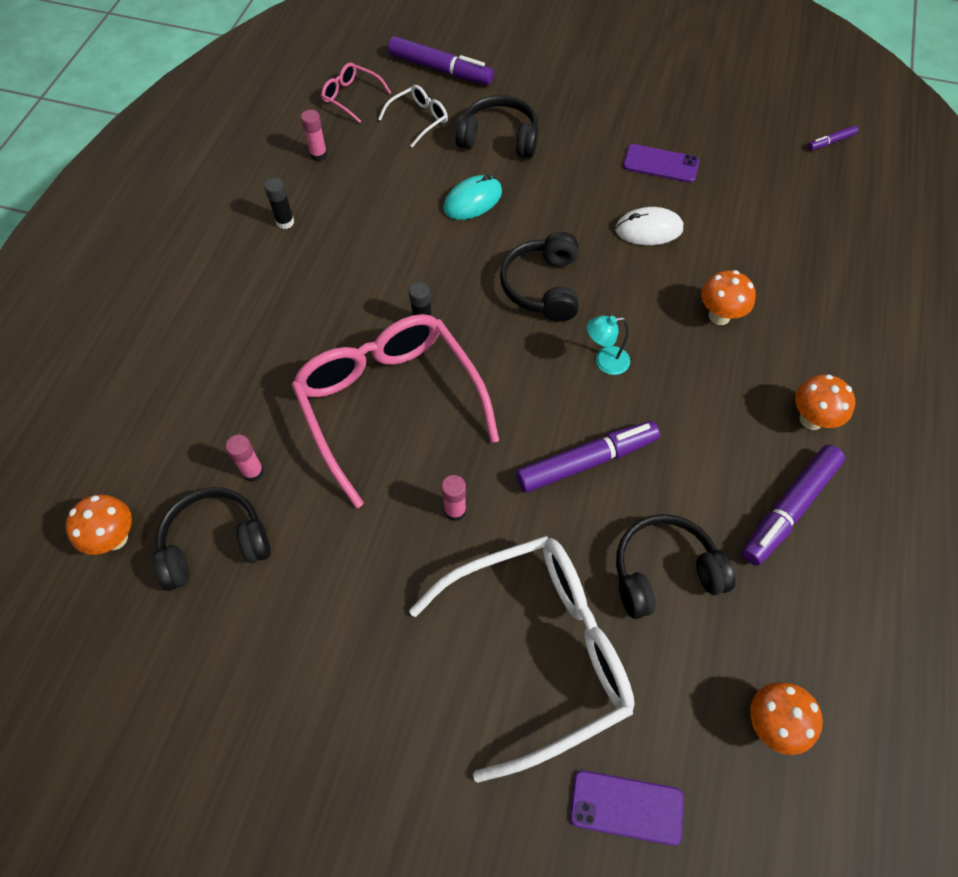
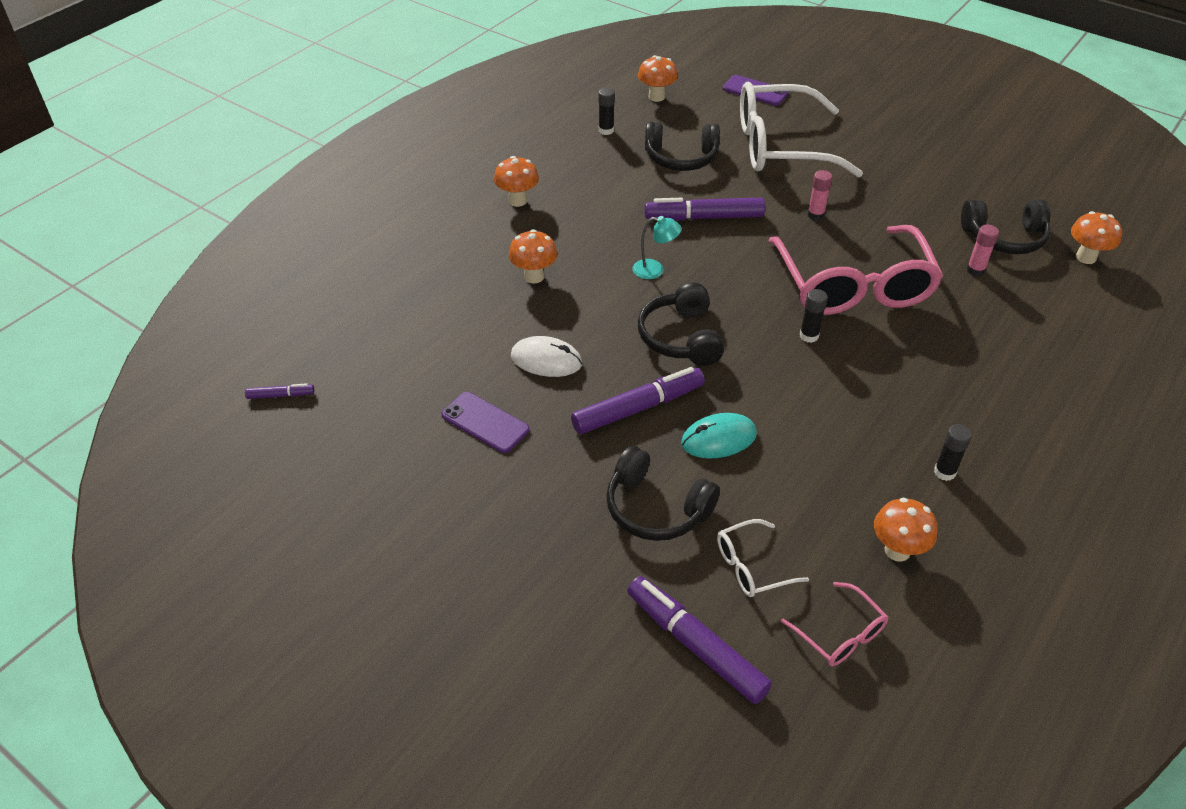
camera: 160 degrees left, 15 degrees down
(318, 155) = (897, 550): pink glue stick -> orange mushroom
(543, 287) = (681, 337): black headphones -> black headphones turned 150 degrees clockwise
(788, 509) = (575, 165): purple marker -> purple marker (638, 408)
(794, 601) = (606, 130): none -> black glue stick

